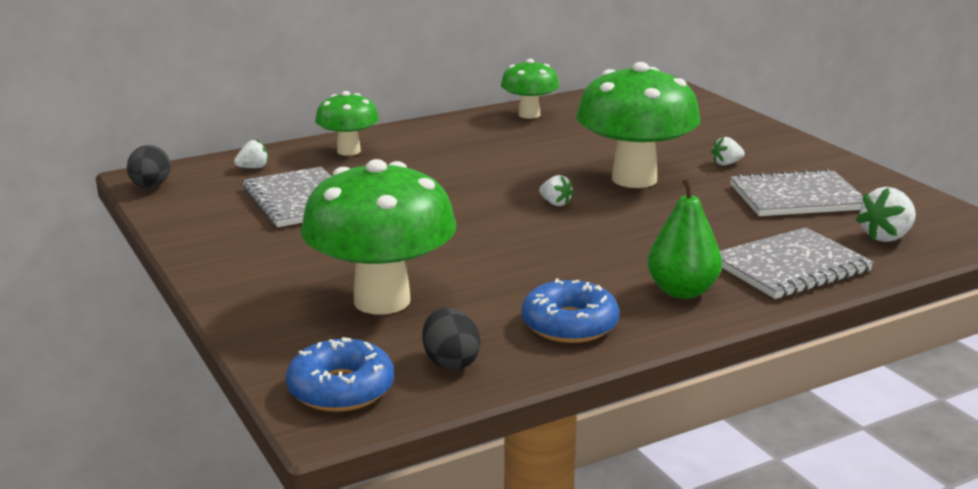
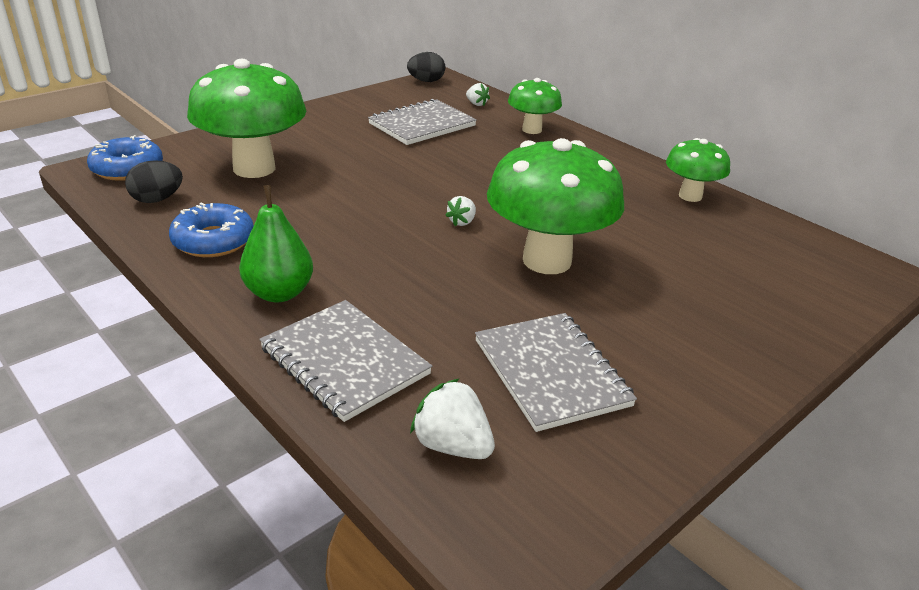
camera: 75 degrees right, 10 degrees up
(726, 163) = (633, 320): white strawberry -> none

